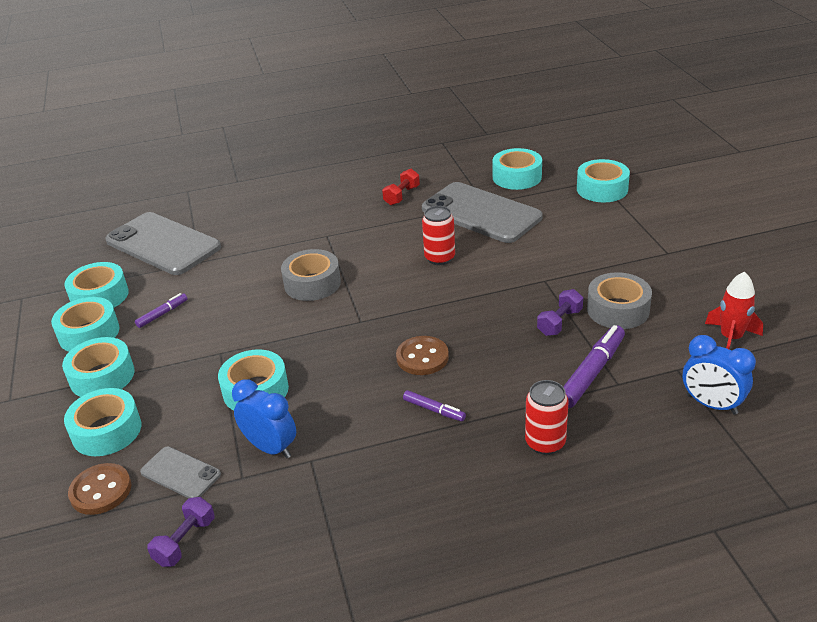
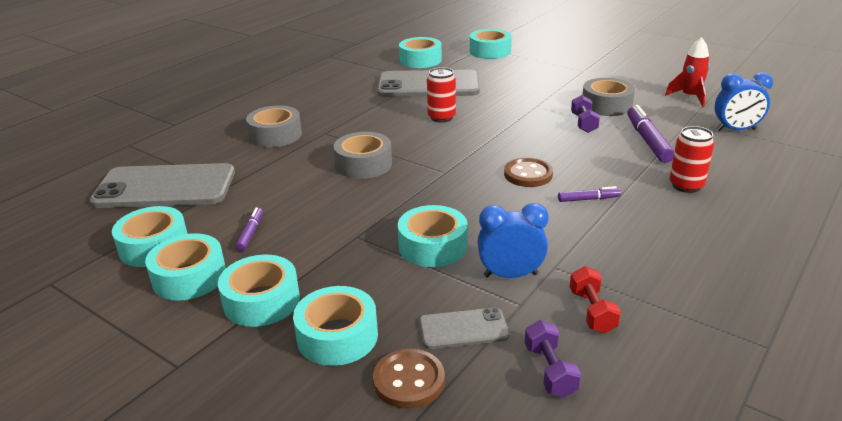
camera: 40 degrees left, 5 degrees down
(289, 222) = (275, 135): none -> grey tape
(402, 196) = (348, 92): red dumbbell -> red dumbbell (592, 311)

